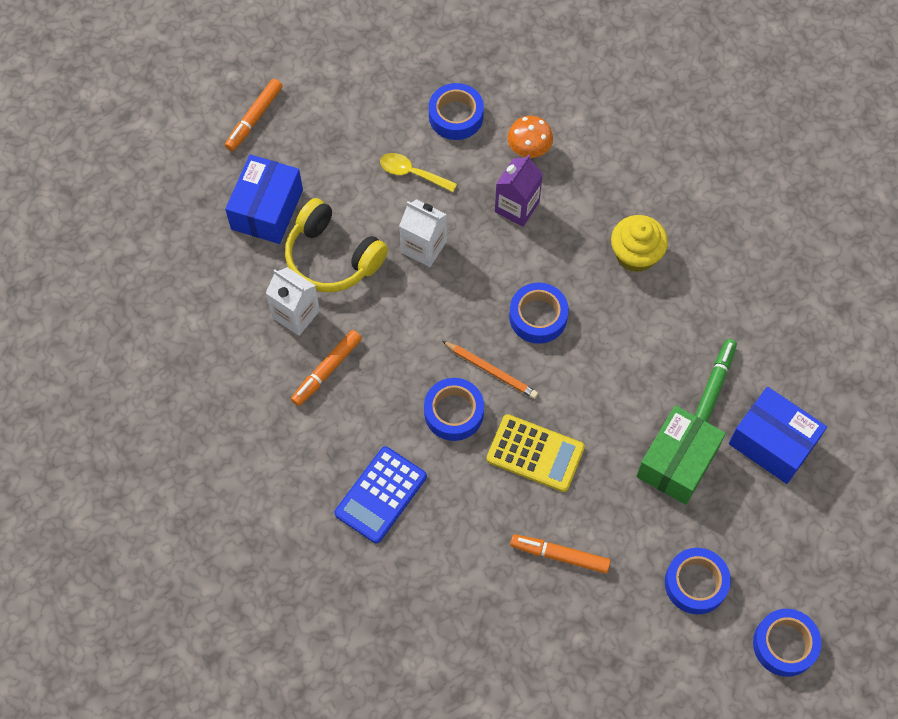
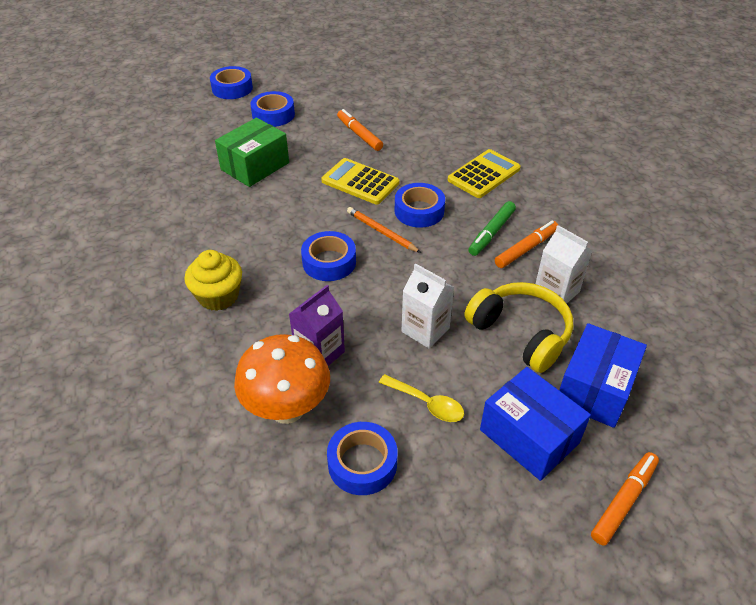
camera: 170 degrees left, 20 degrees down
(381, 495) = (484, 174): blue calculator -> yellow calculator
(529, 150) = (287, 409): orange mushroom -> orange mushroom, size x1.72
(559, 555) = (359, 134): orange marker -> orange marker turned 150 degrees counterclockwise
(714, 385) = (201, 202): green marker -> green marker (491, 233)
(772, 443) = (178, 168): blue box -> blue box (529, 436)

